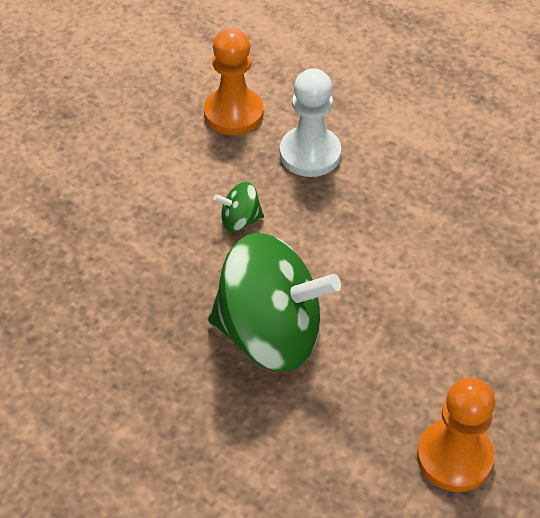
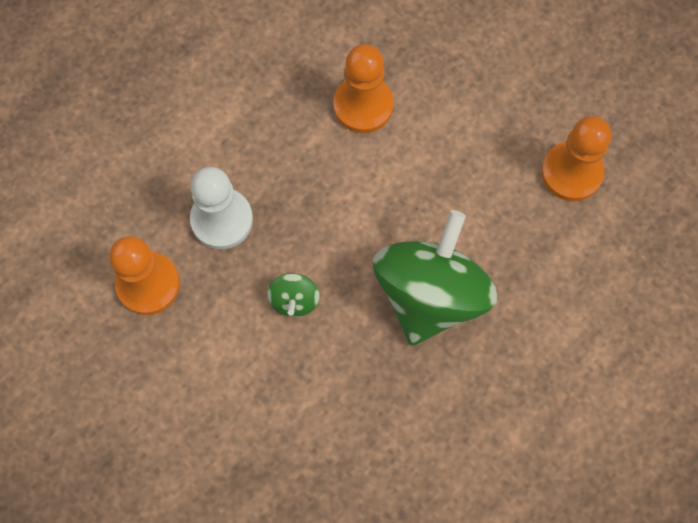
camera: 80 degrees left, 20 degrees up
(469, 246) = (363, 105): none -> orange pawn

